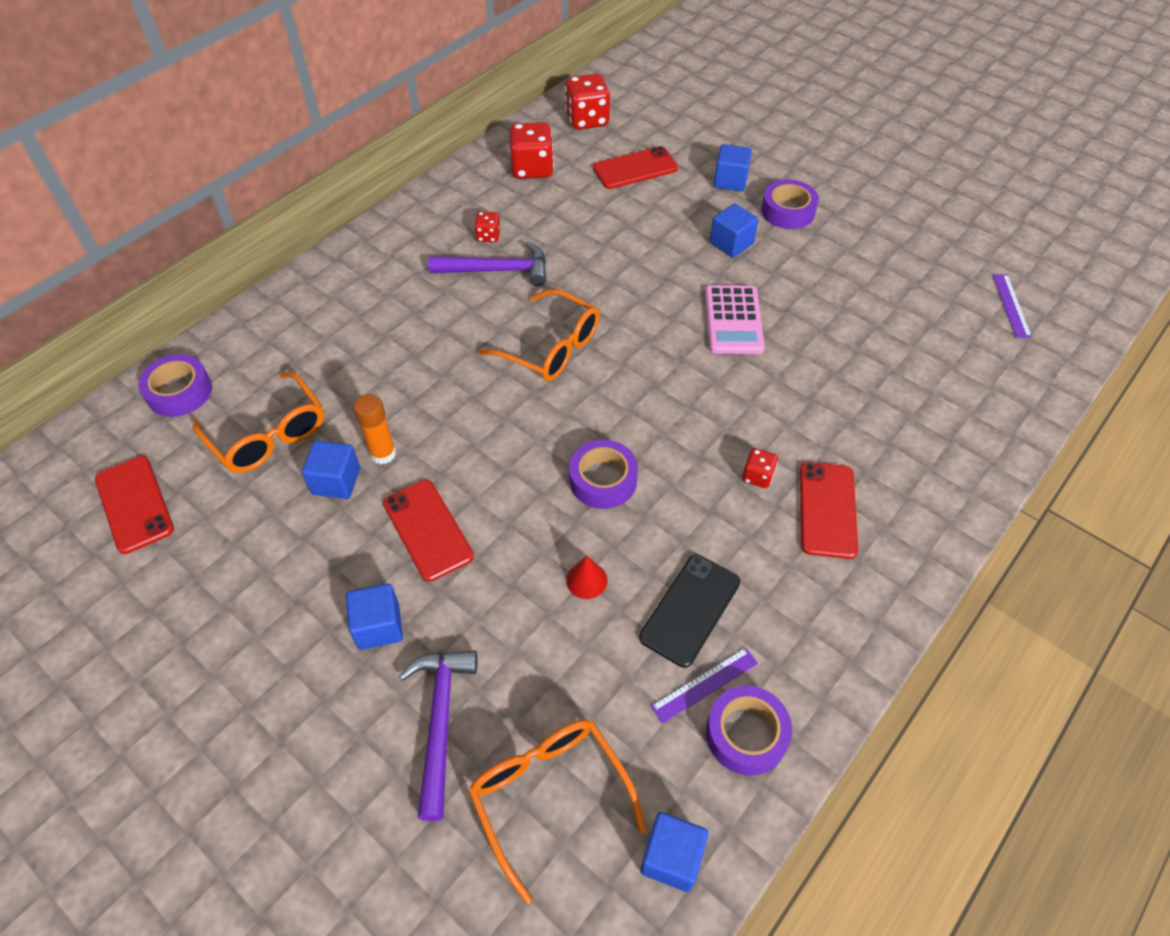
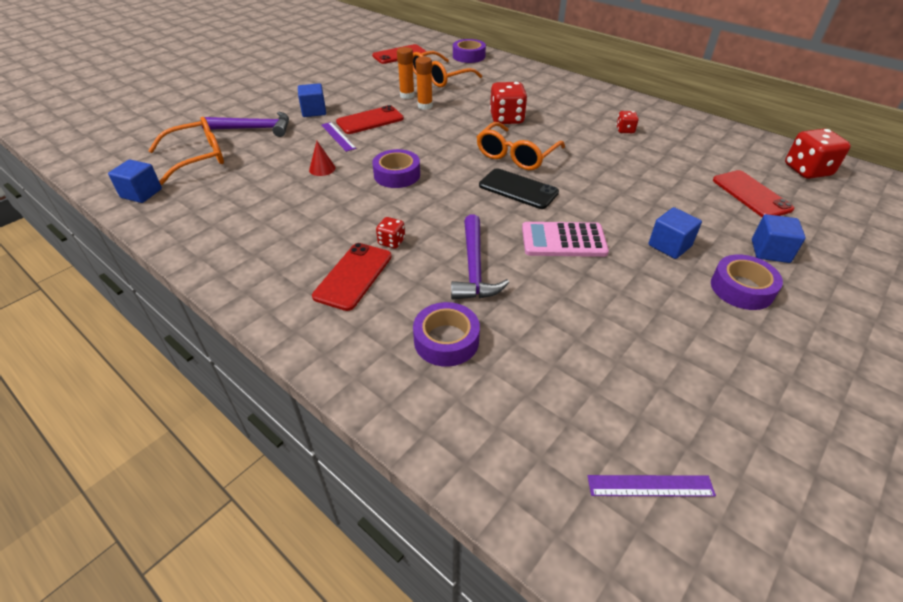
camera: 90 degrees right, 10 degrees down
(336, 481) = (407, 95): blue cube -> orange glue stick
(497, 270) = (589, 134): purple hammer -> purple hammer (474, 268)
(532, 169) = (716, 145): red dice -> red dice (506, 119)
(690, 609) = (288, 205): black phone -> black phone (518, 189)
(704, 684) = (234, 209): purple ruler -> purple ruler (338, 136)
(746, 734) = (194, 223): purple tape -> purple tape (446, 340)
(827, 509) = (353, 276): red phone -> red phone turned 75 degrees counterclockwise

